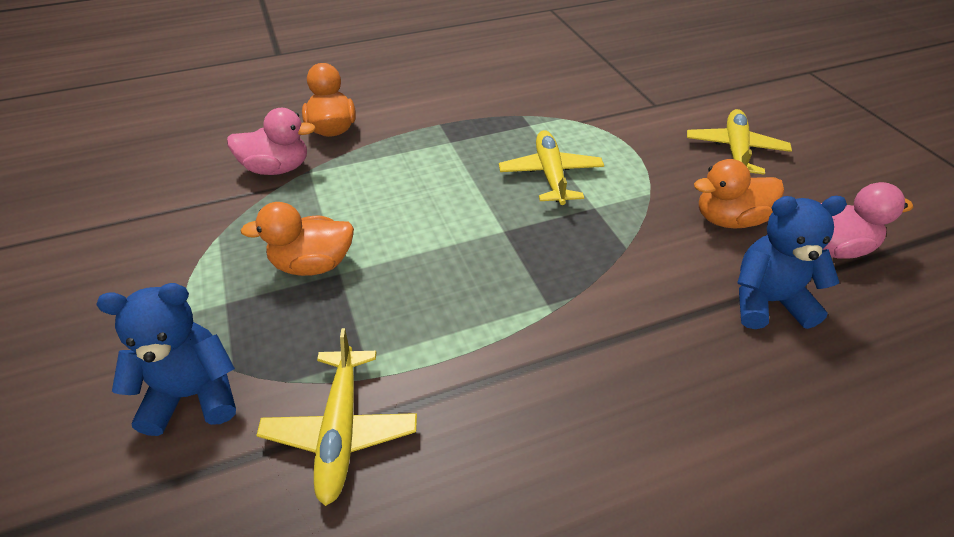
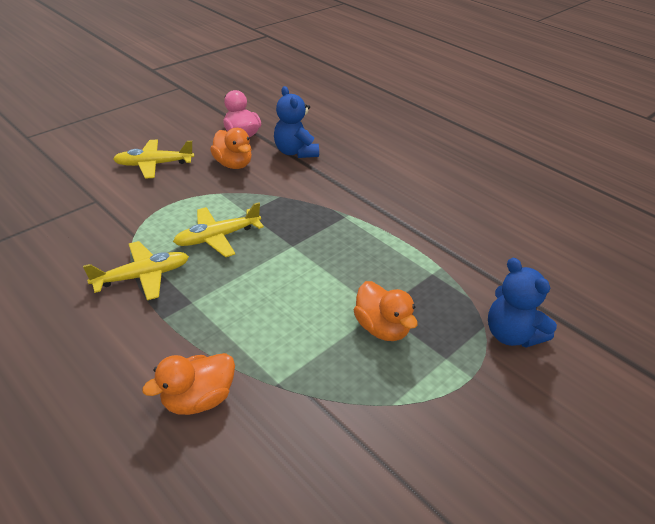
camera: 115 degrees left, 5 degrees down
(277, 168) = (284, 412): pink duck -> none
(341, 429) = (476, 267): yellow plane -> yellow plane (142, 276)

